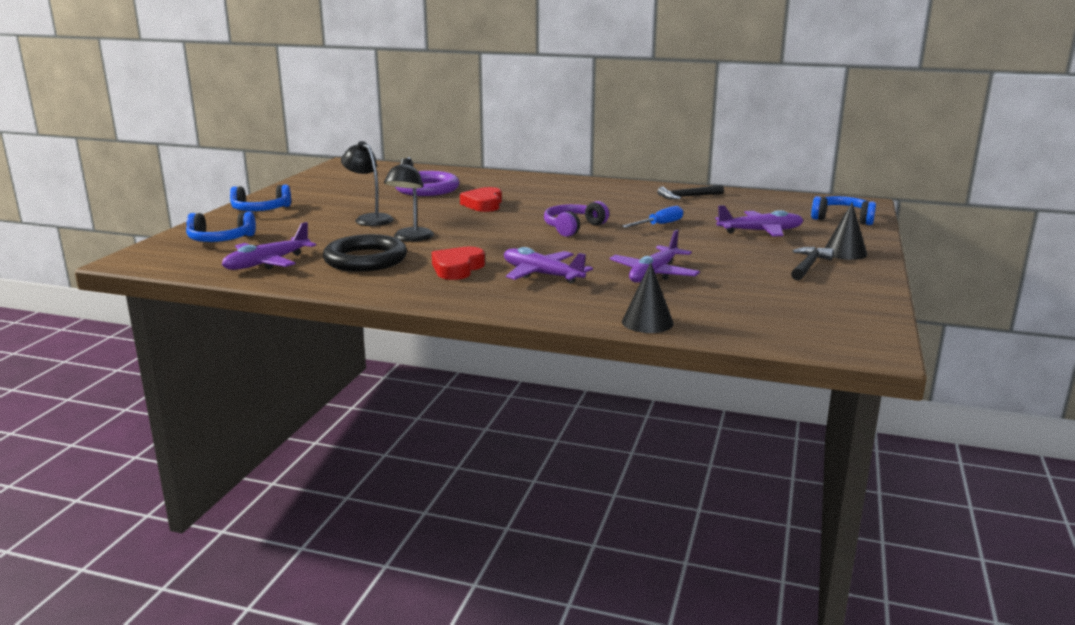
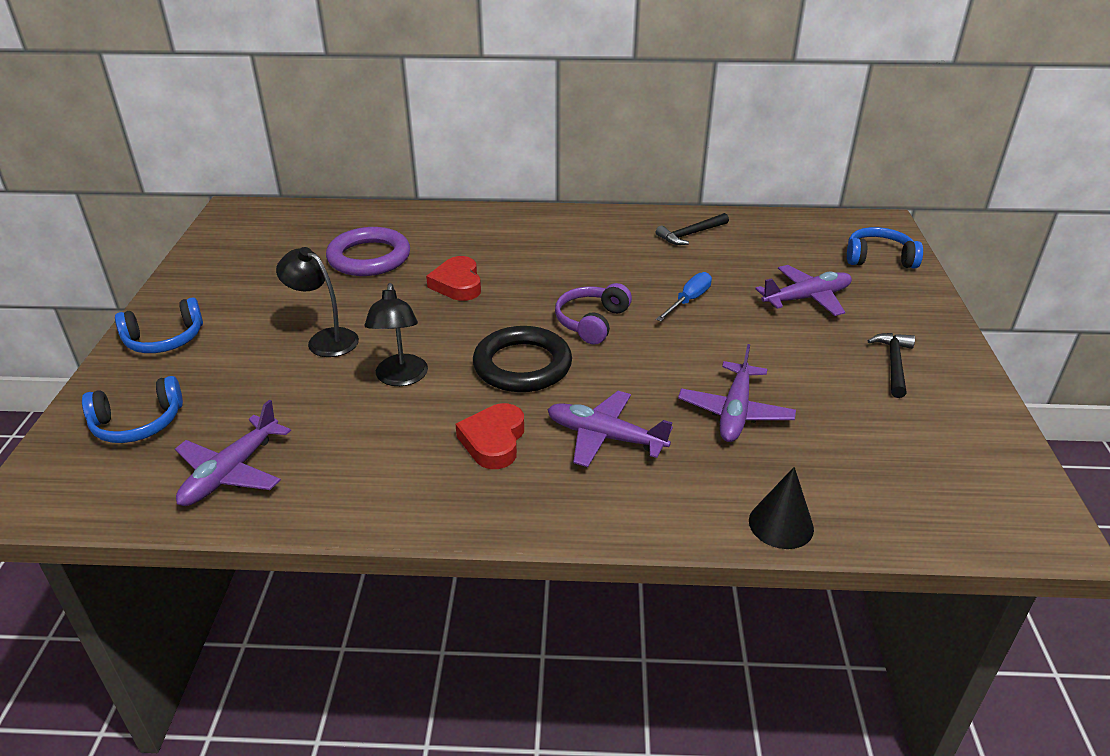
camera: 15 degrees left, 15 degrees up
(365, 259) = (364, 440): black ring -> black ring (522, 365)
(845, 252) = (917, 329): black cone -> none

